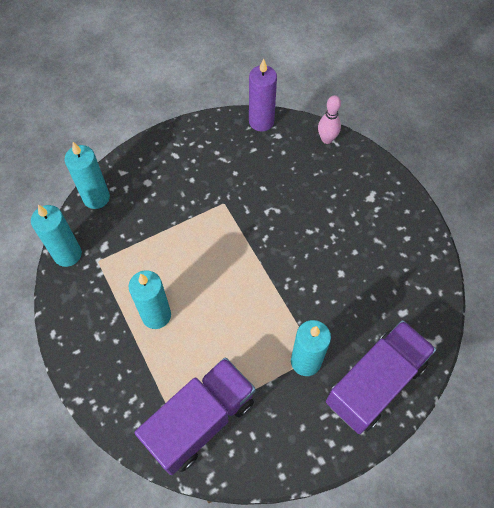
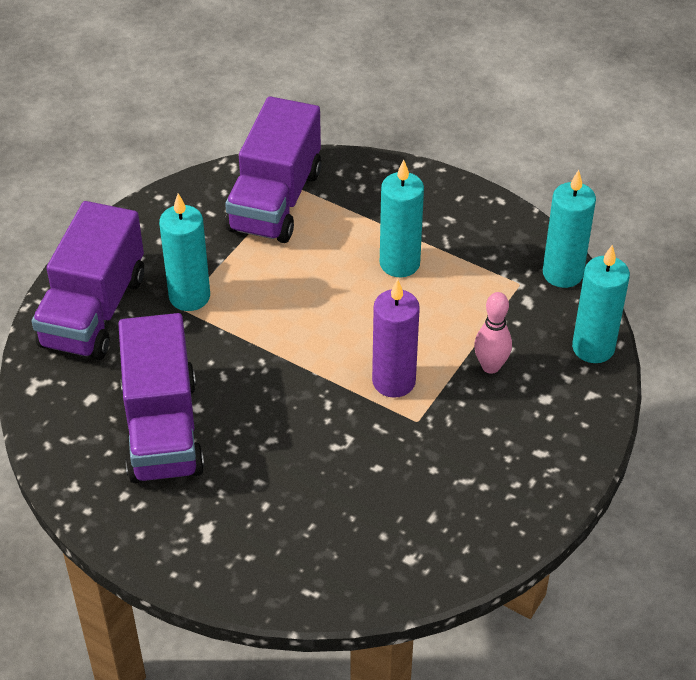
camera: 150 degrees right, 15 degrees down
(261, 121) = (452, 569): purple candle -> purple candle (393, 381)
(327, 139) = (327, 590): pink bowling pin -> pink bowling pin (490, 366)
(368, 268) = (162, 429): none -> purple truck

